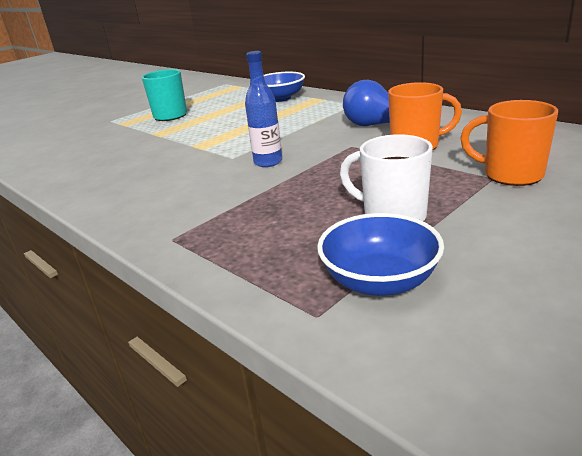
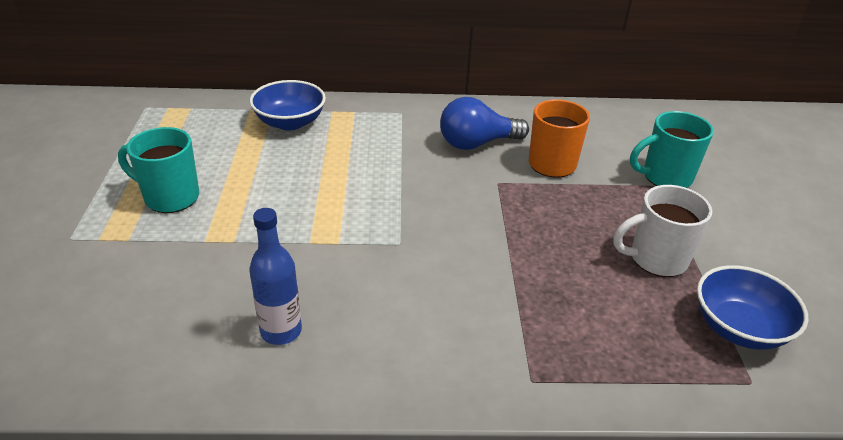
camera: 50 degrees left, 10 degrees up
(268, 162) = (451, 235): blue bottle -> blue bottle (281, 331)
(511, 175) = (665, 177): orange mug -> turquoise mug

